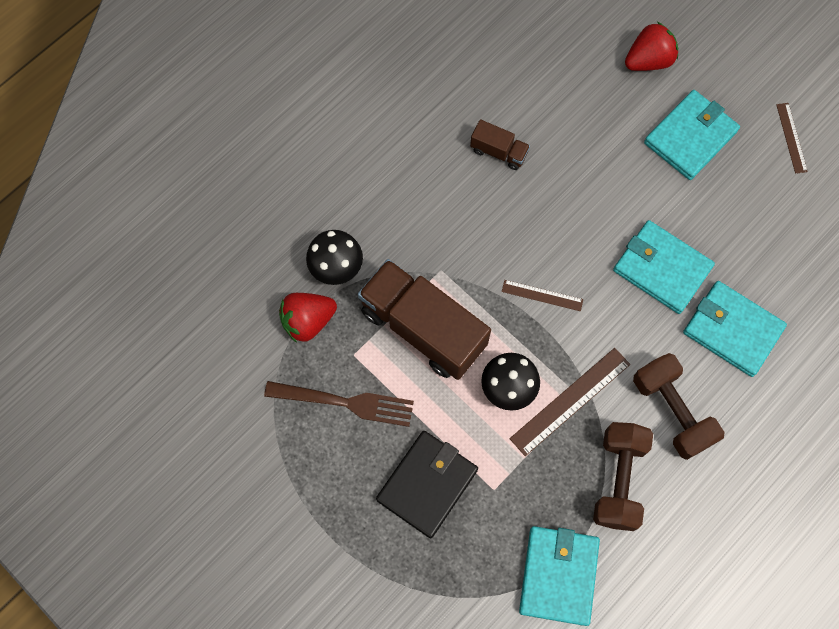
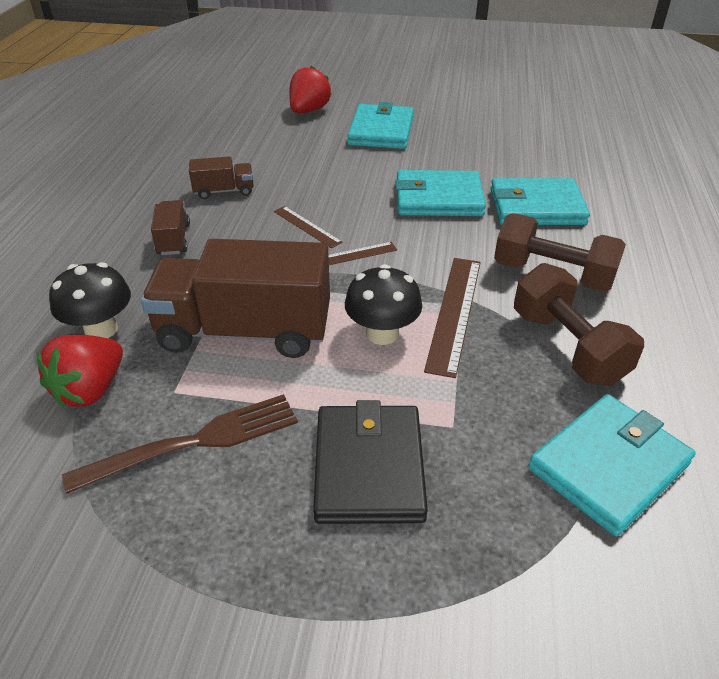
camera: 35 degrees left, 30 degrees down
(428, 195) = (174, 239): none -> brown truck
(558, 575) = (609, 466): turquoise wallet -> turquoise wallet turned 75 degrees clockwise
(791, 138) = (454, 108): brown ruler -> brown ruler (306, 227)

